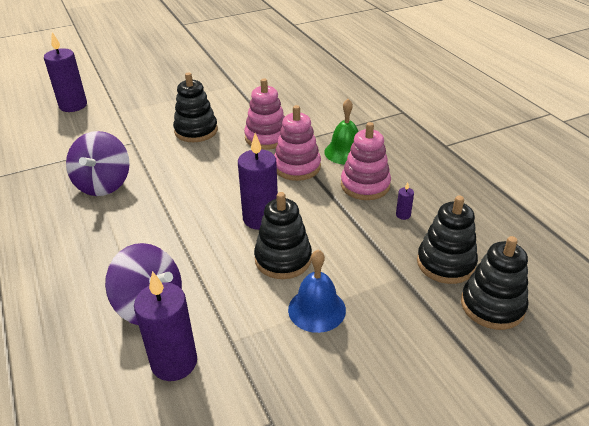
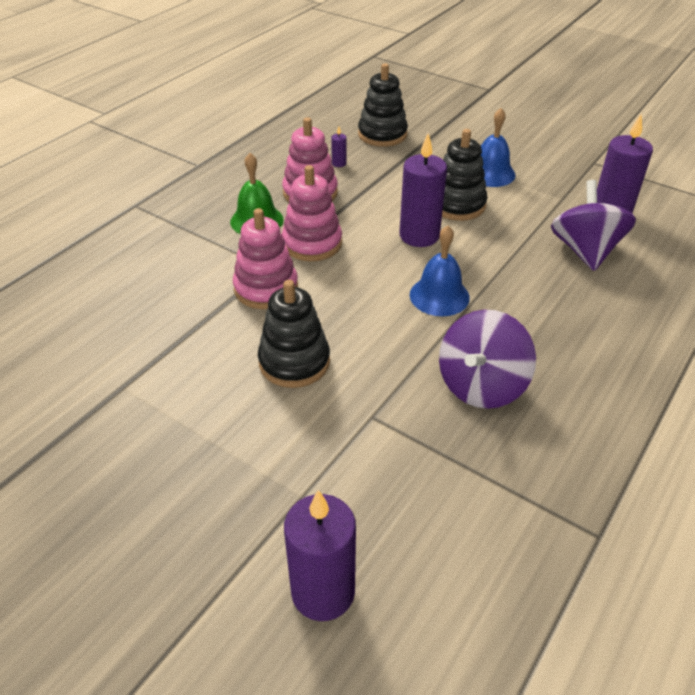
camera: 120 degrees left, 5 degrees up
(103, 184) = (481, 385): purple spinning top -> purple spinning top turned 150 degrees clockwise
(188, 200) = (439, 296): none -> blue bell
(492, 305) = (408, 112): black stacking toy -> none

